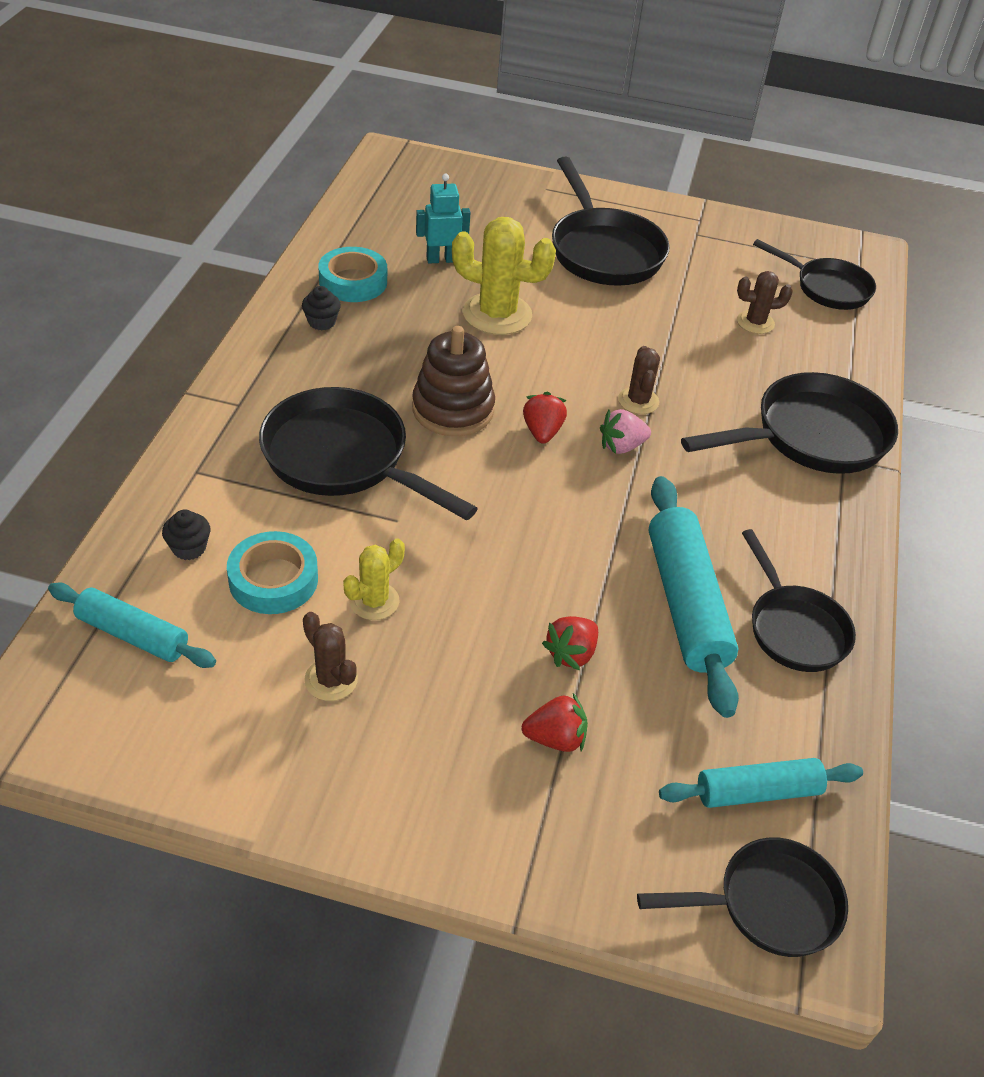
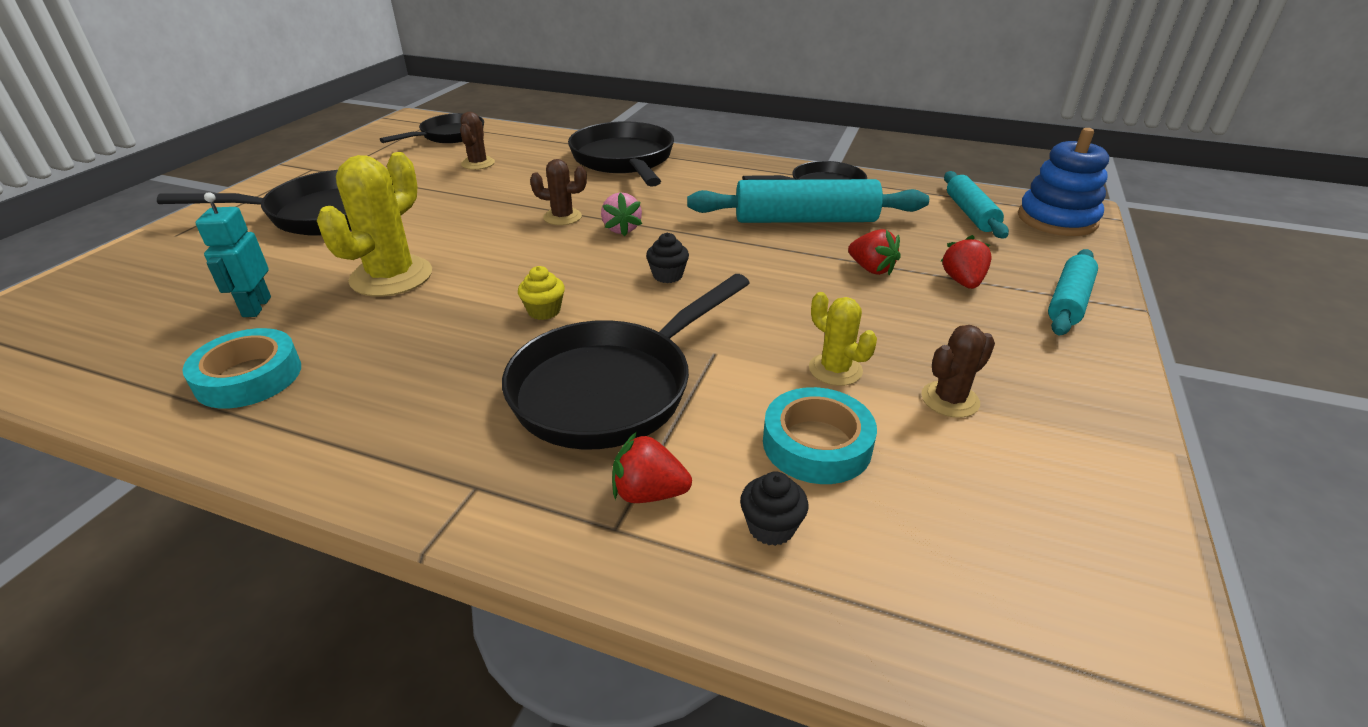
camera: 80 degrees left, 10 degrees down
(133, 635) = (942, 579): turquoise rolling pin -> turquoise rolling pin (1069, 302)
(322, 322) = (324, 405): black cupcake -> black cupcake (667, 275)
(453, 409) = (544, 311): brown stacking toy -> yellow cupcake
(542, 432) = (593, 264): red strawberry -> red strawberry (648, 493)
(768, 904) = (1057, 220): black pan -> blue stacking toy

